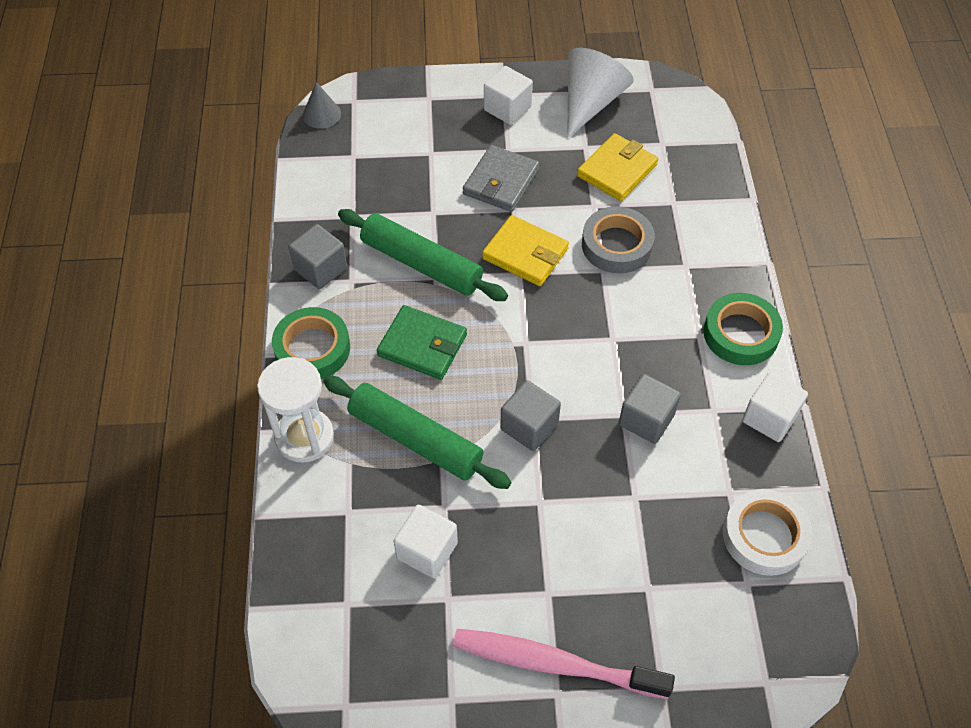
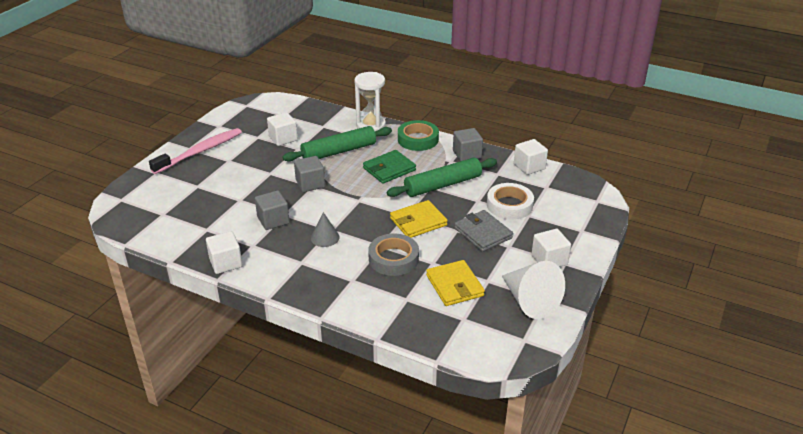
camera: 120 degrees right, 20 degrees down
(311, 188) = (529, 166): none -> white cube
(321, 114) = (591, 186): grey cone -> grey cone (325, 237)
(740, 334) = (285, 279): green tape -> none
(764, 536) = (174, 229): white tape -> white tape (509, 205)

